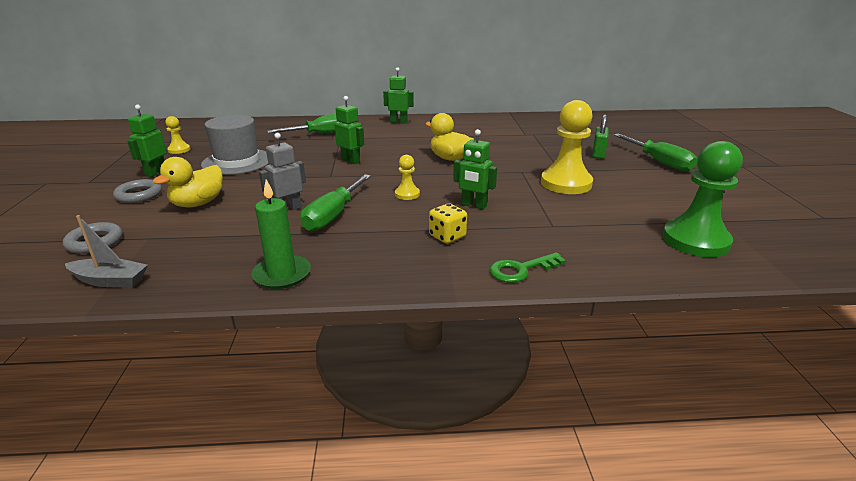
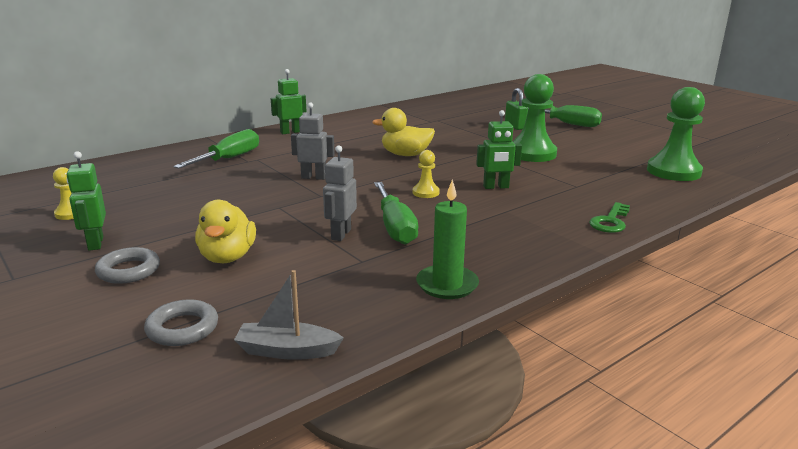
camera: 35 degrees left, 5 degrees down
(110, 280) = (287, 351): grey boat -> grey boat turned 150 degrees counterclockwise
(237, 162) = (183, 207): grey hat -> none
(351, 161) = (313, 177): green robot -> grey robot
(447, 236) = (520, 215): yellow dice -> none
(566, 183) = (532, 153): yellow pawn -> green pawn

